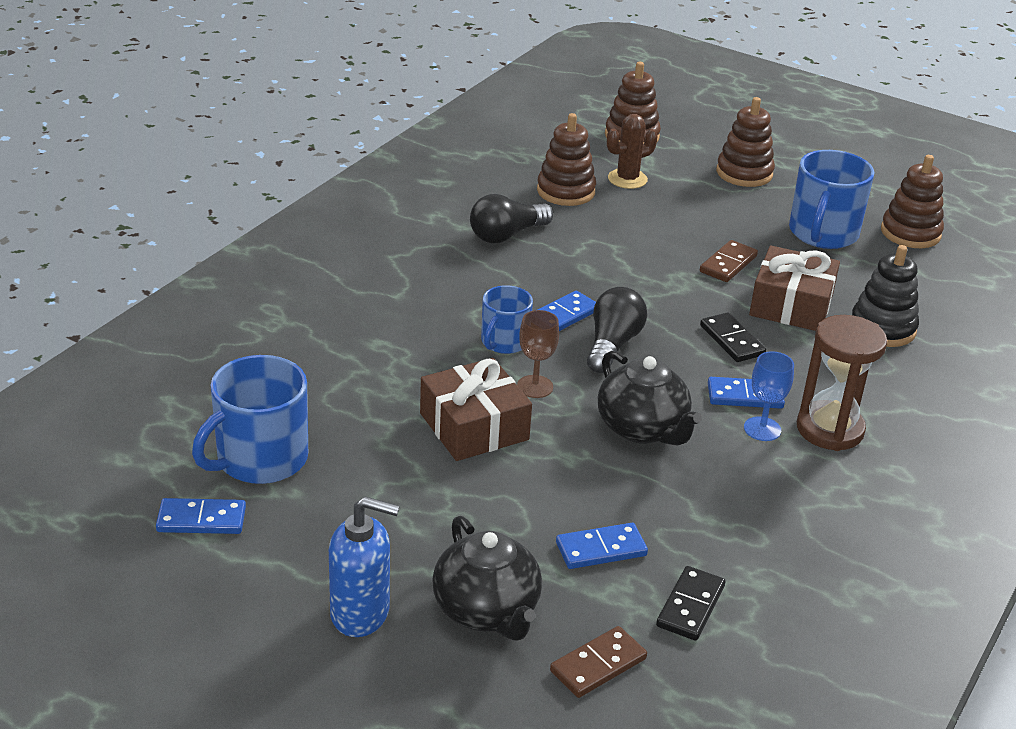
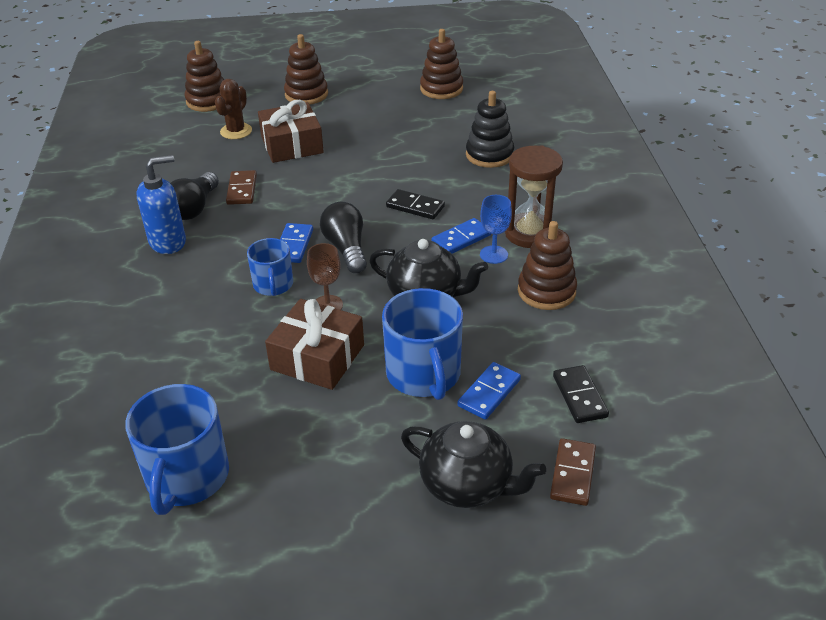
camera: 35 degrees left, 5 degrees up
(201, 519) = (191, 556): blue domino -> none
(360, 613) = (388, 547): blue soap dispenser -> blue soap dispenser (168, 242)
(565, 191) = (203, 158): brown stacking toy -> brown stacking toy (546, 291)
(728, 264) = (360, 158): brown domino -> brown domino (242, 190)
(791, 305) = (424, 166): brown gift -> brown gift (292, 145)
(822, 233) = (393, 112): blue mug -> blue mug (424, 374)

